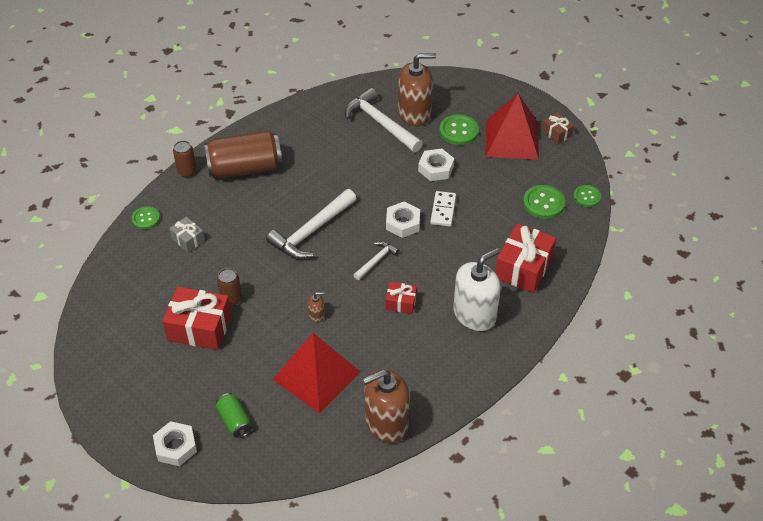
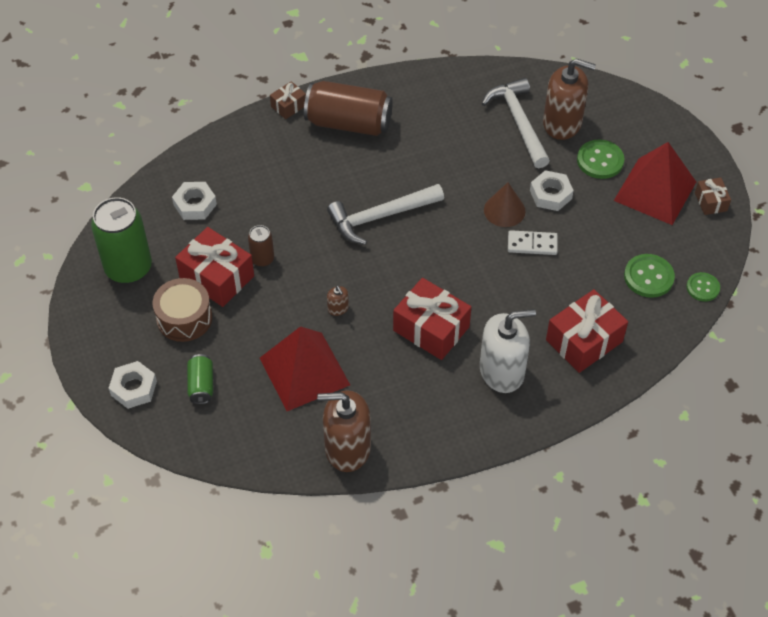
camera: 25 degrees right, 5 degrees up
(117, 349) = (128, 268): none -> green can
(146, 218) = (223, 142): green button -> none
(187, 171) = (288, 106): brown can -> brown gift
(188, 239) = (252, 180): grey gift -> none
(189, 371) = (184, 318): none -> brown drum
(316, 315) = (338, 308): brown soap dispenser -> brown soap dispenser turned 45 degrees clockwise
(376, 260) = (430, 273): white hammer -> none
(401, 303) = (431, 329): red gift -> red gift, size x1.90
(403, 223) = (481, 243): white nut -> white nut (195, 204)
(407, 192) = (504, 210): none -> brown cone
(443, 210) = (532, 244): white domino -> white domino turned 60 degrees clockwise

